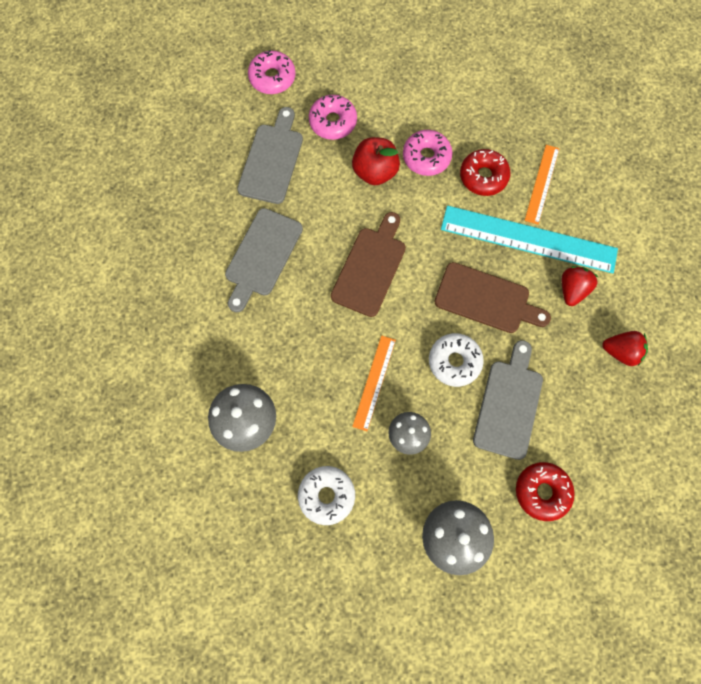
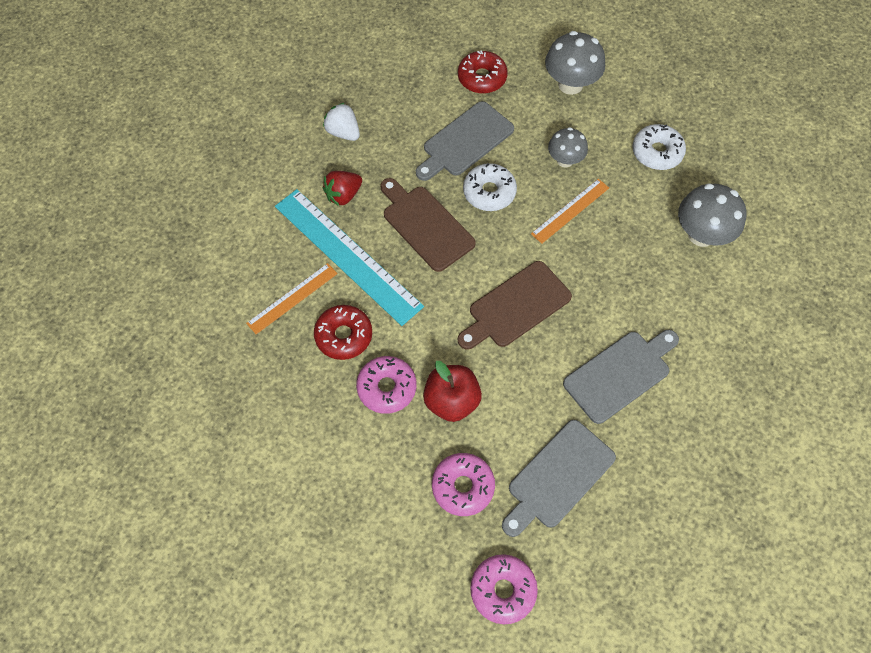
camera: 150 degrees left, 10 degrees down
(620, 351) = (343, 132): red strawberry -> white strawberry

